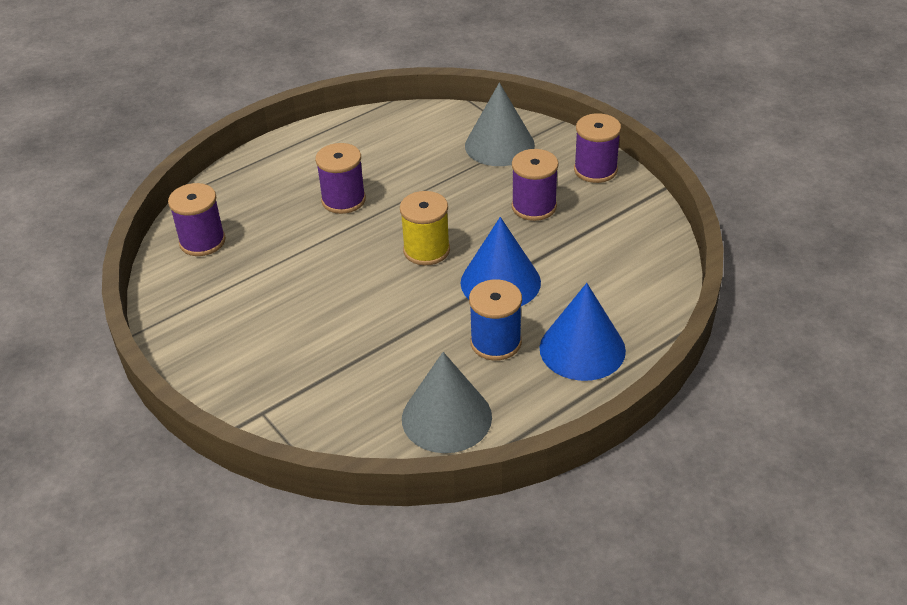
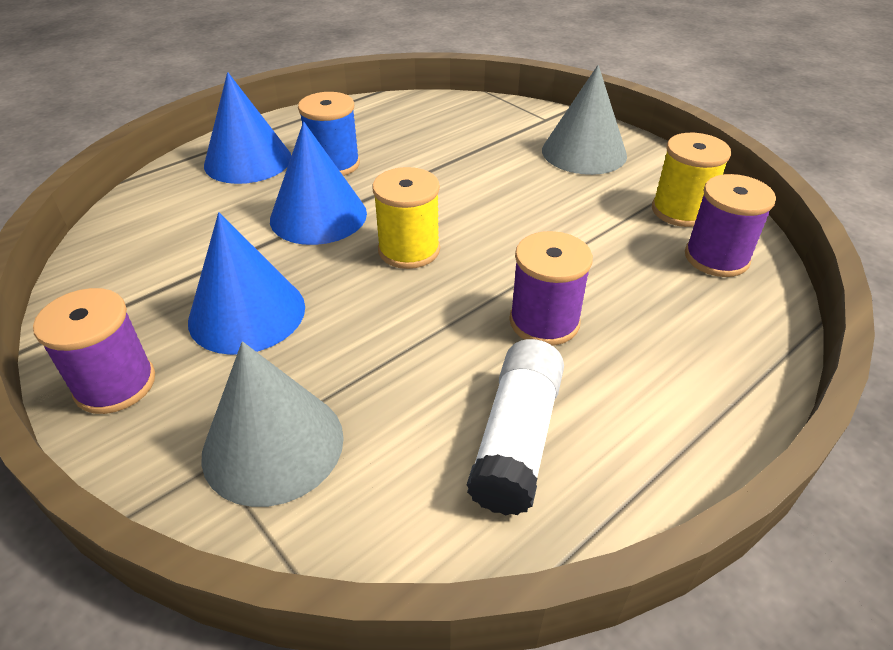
camera: 175 degrees right, 0 degrees up
(199, 283) = (680, 211): none -> yellow spool
(377, 146) = (517, 439): none -> white glue stick
(446, 417) = (384, 118): grey cone -> grey cone (584, 152)
(534, 207) = (247, 313): purple spool -> blue cone

